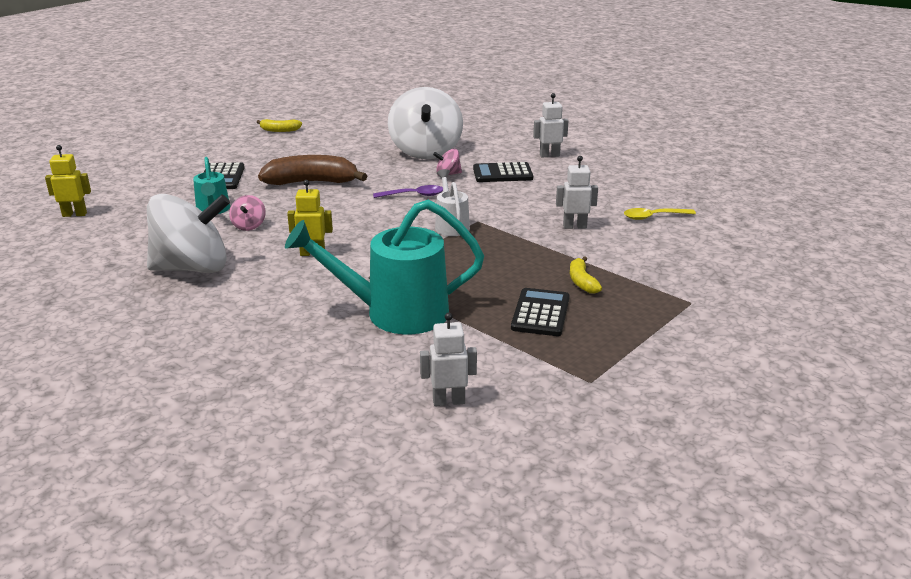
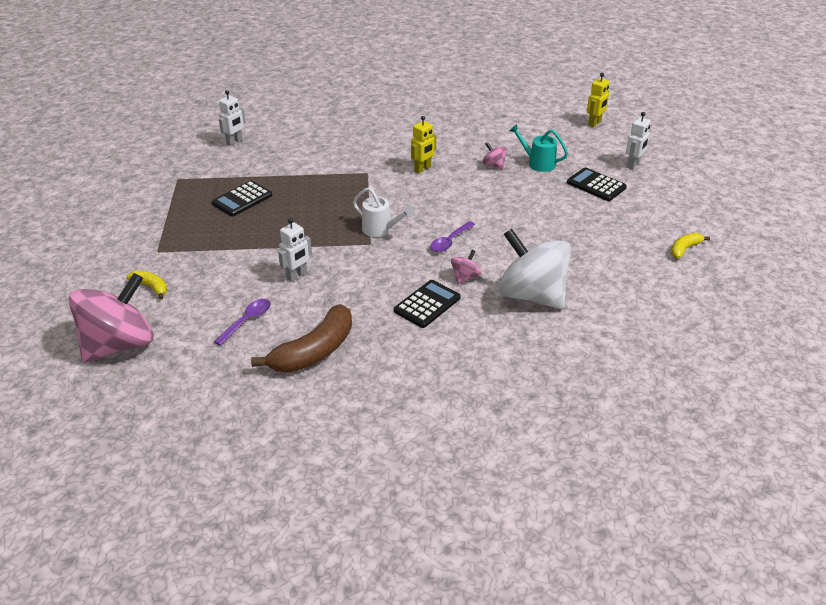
camera: 135 degrees right, 10 degrees up
(192, 268) = (462, 132): white spinning top -> none
(312, 182) = (536, 214): brown banana -> brown banana (314, 351)
(394, 313) = (319, 162): turquoise watering can -> none
(540, 313) = (242, 199): black calculator -> black calculator turned 75 degrees clockwise
(549, 155) = (426, 357): white robot -> white robot (633, 165)
(582, 282) = (240, 231): yellow banana -> yellow banana (151, 287)
(653, 217) = (247, 321): yellow spoon -> purple spoon
(780, 244) = (119, 344): none -> pink spinning top

